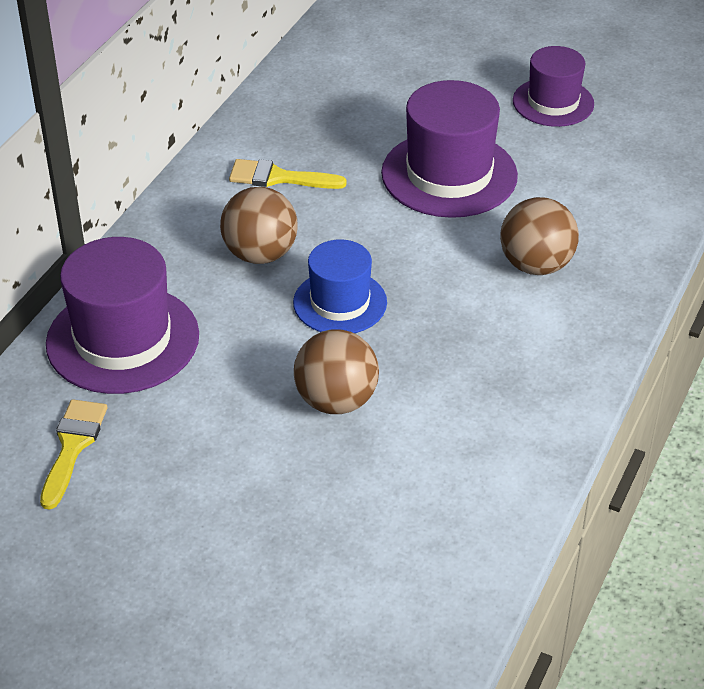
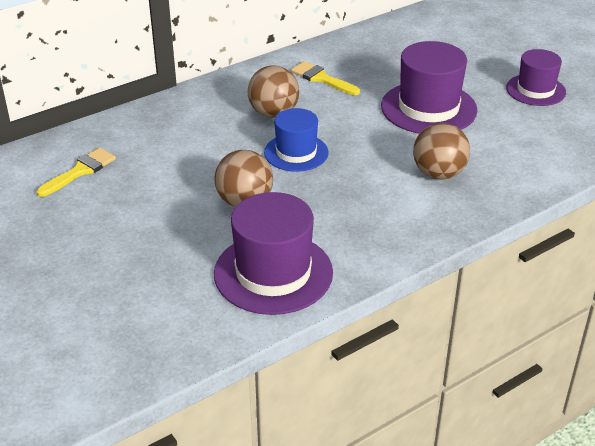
camera: 30 degrees right, 5 degrees down
(123, 339) = (157, 129): purple hat -> purple hat (273, 273)

